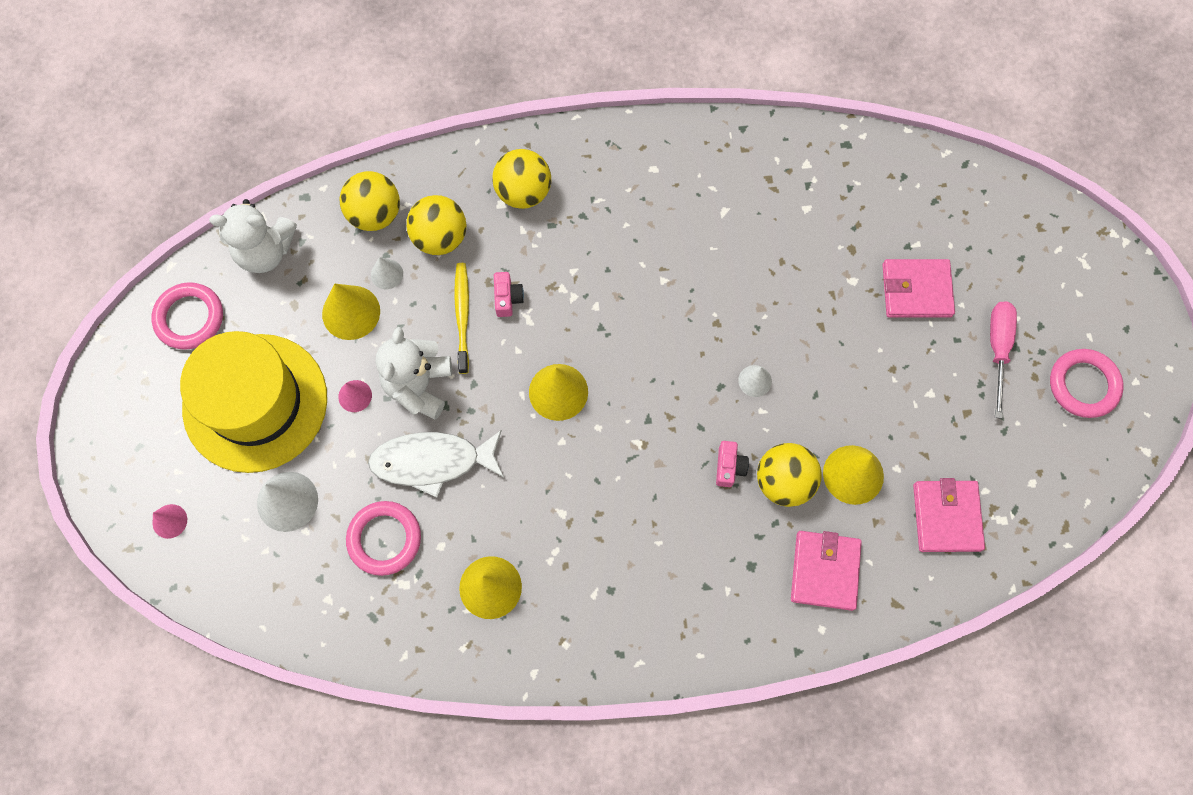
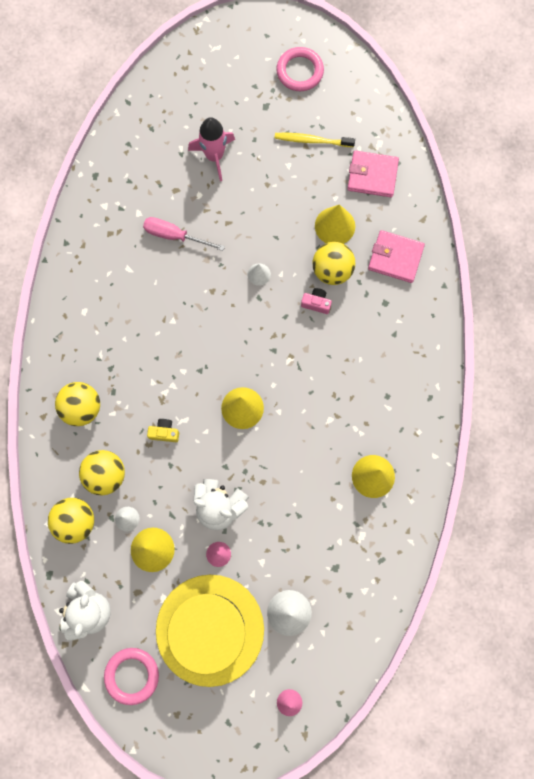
camera: 80 degrees left, 5 degrees up
(384, 539) = (328, 545): pink ring -> none
(432, 461) = (278, 504): white fish -> none
(462, 316) = (172, 467): yellow toothbrush -> yellow toothbrush (312, 140)
(507, 298) = (164, 432): pink camera -> yellow camera
(916, 290) = (214, 156): pink wallet -> pink rocket
(997, 349) = (265, 116): pink screwdriver -> pink screwdriver (174, 235)

